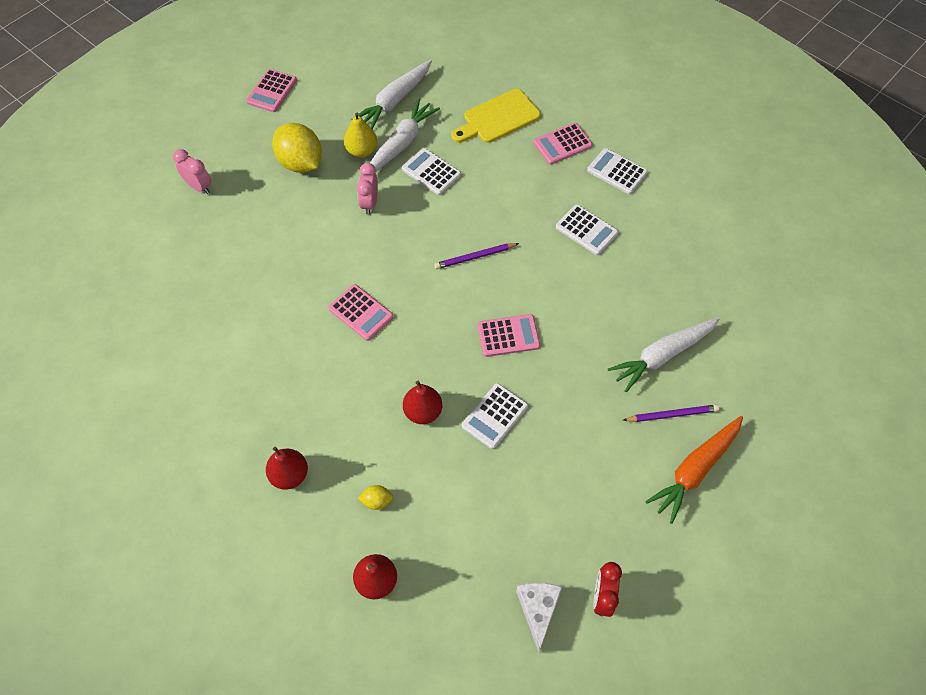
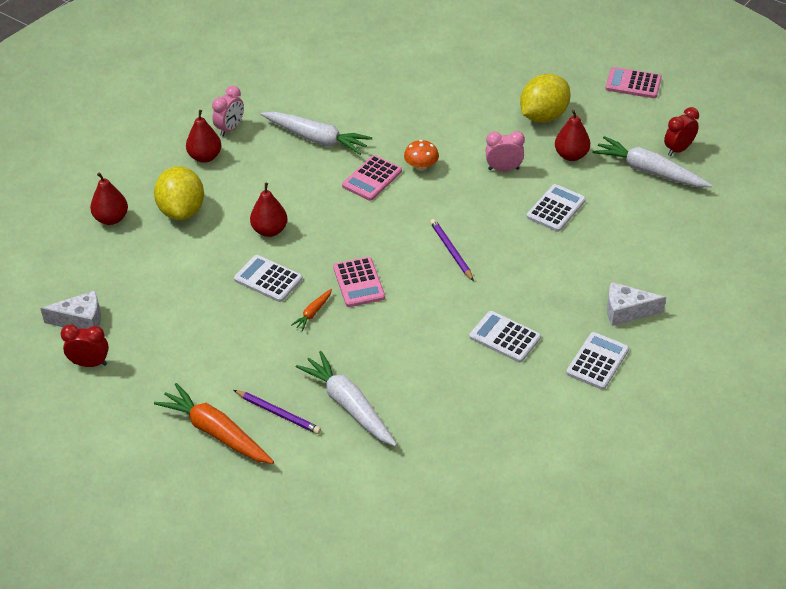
camera: 85 degrees right, 15 degrees down
(199, 186) = (497, 58): pink clock -> pink clock (230, 129)
(351, 269) = (421, 166): none -> orange mushroom
(362, 151) = (571, 155): yellow pear -> red pear
(371, 77) = (678, 149): none -> red clock
(377, 501) = (182, 211): yellow lemon -> yellow lemon, size x2.31
(401, 144) = (589, 182): white carrot -> white carrot (316, 139)
(498, 118) = (650, 254): yellow cutting board -> none
(545, 378) = (313, 313): none -> orange carrot
(562, 144) = (626, 311): pink calculator -> white cheese
(586, 230) = (505, 337): white calculator -> white calculator turned 90 degrees clockwise
(672, 415) = (278, 413): purple pencil -> purple pencil turned 45 degrees counterclockwise

